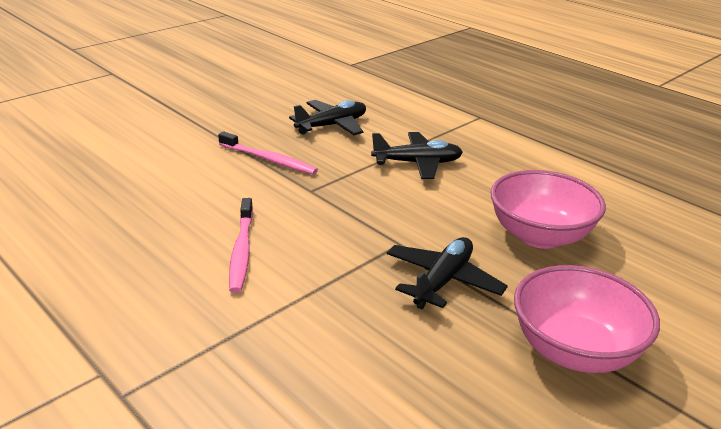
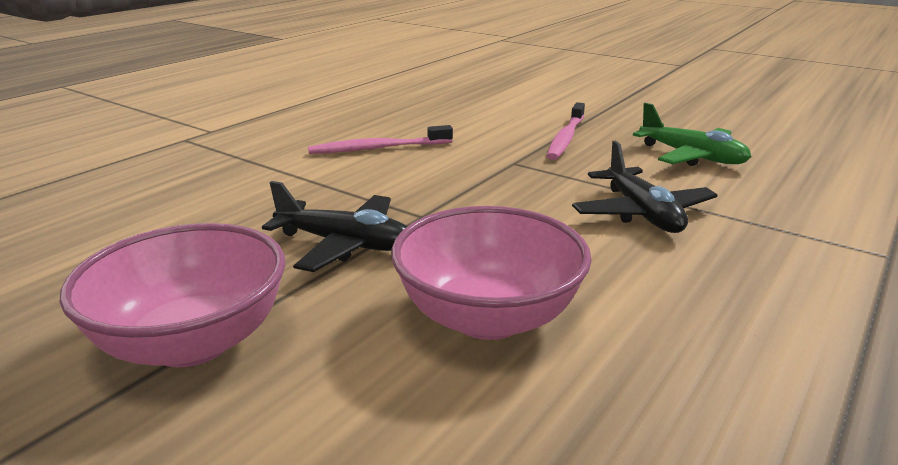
camera: 80 degrees right, 5 degrees down
(332, 125) = (692, 157): black plane -> green plane

